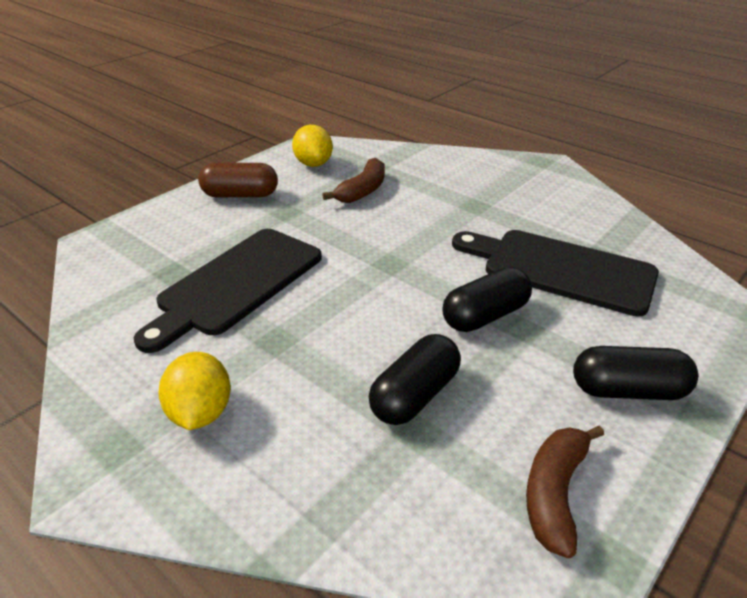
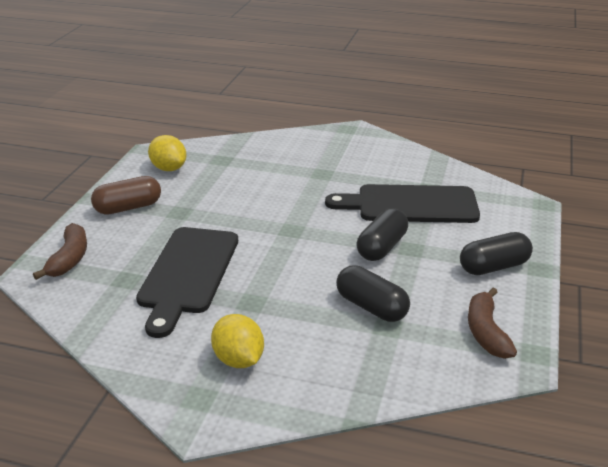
camera: 25 degrees left, 5 degrees down
(363, 190) = (228, 181): brown banana -> brown banana (69, 259)
(414, 395) = (371, 307): black capsule -> black capsule turned 60 degrees counterclockwise

